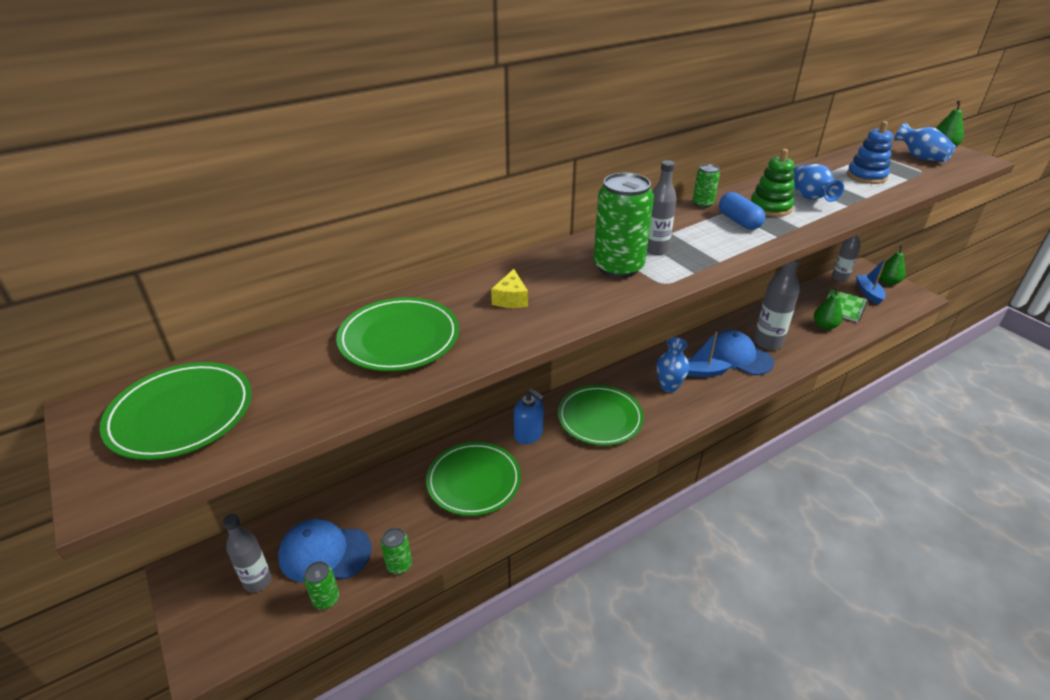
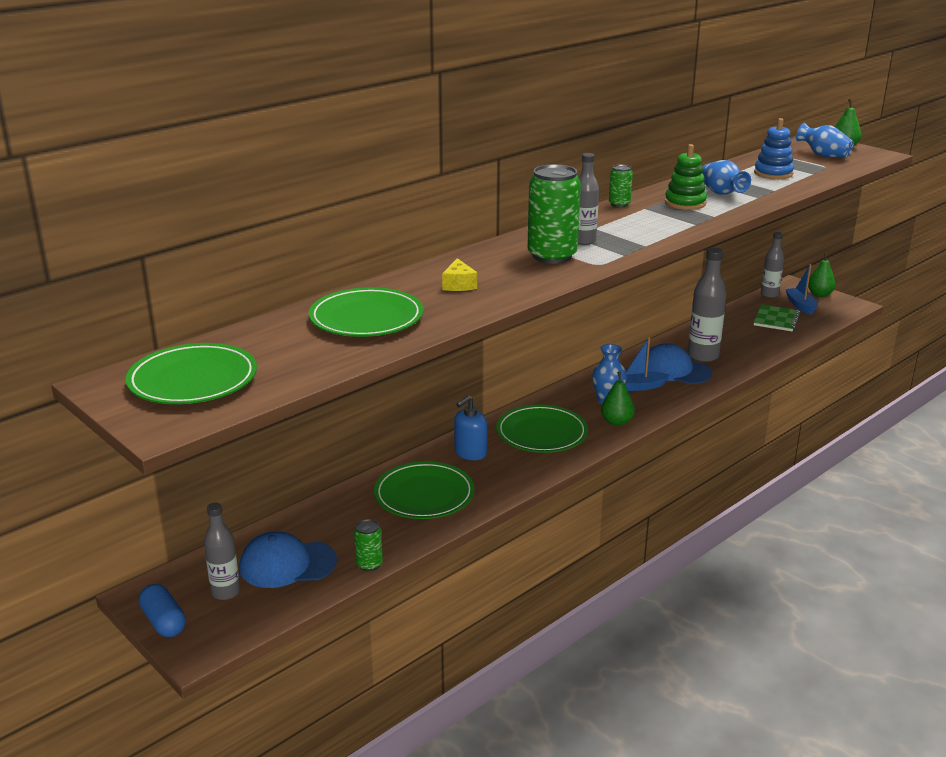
camera: 10 degrees left, 10 degrees down
(326, 599) = (303, 596): green can -> none
(528, 434) = (470, 453): blue soap dispenser -> blue soap dispenser turned 105 degrees clockwise
(739, 221) = (657, 215): blue capsule -> blue capsule (164, 622)
(824, 326) = (759, 337): green pear -> green pear (616, 422)

